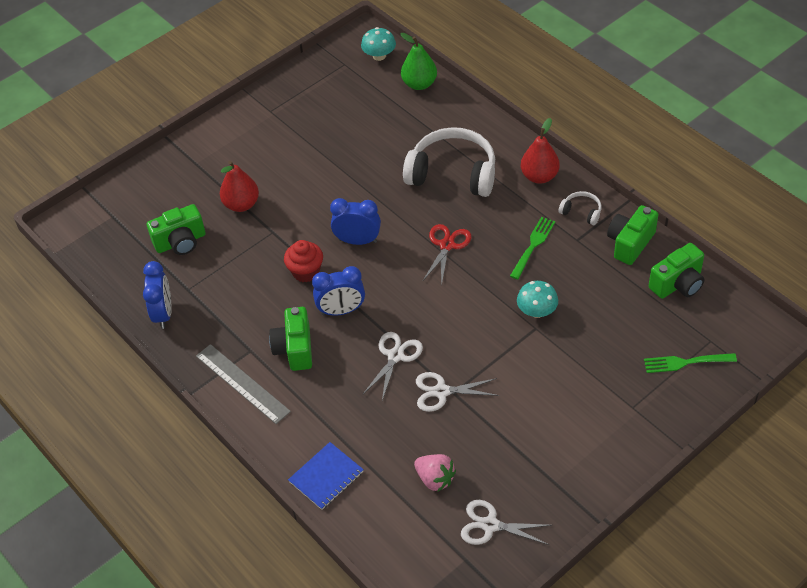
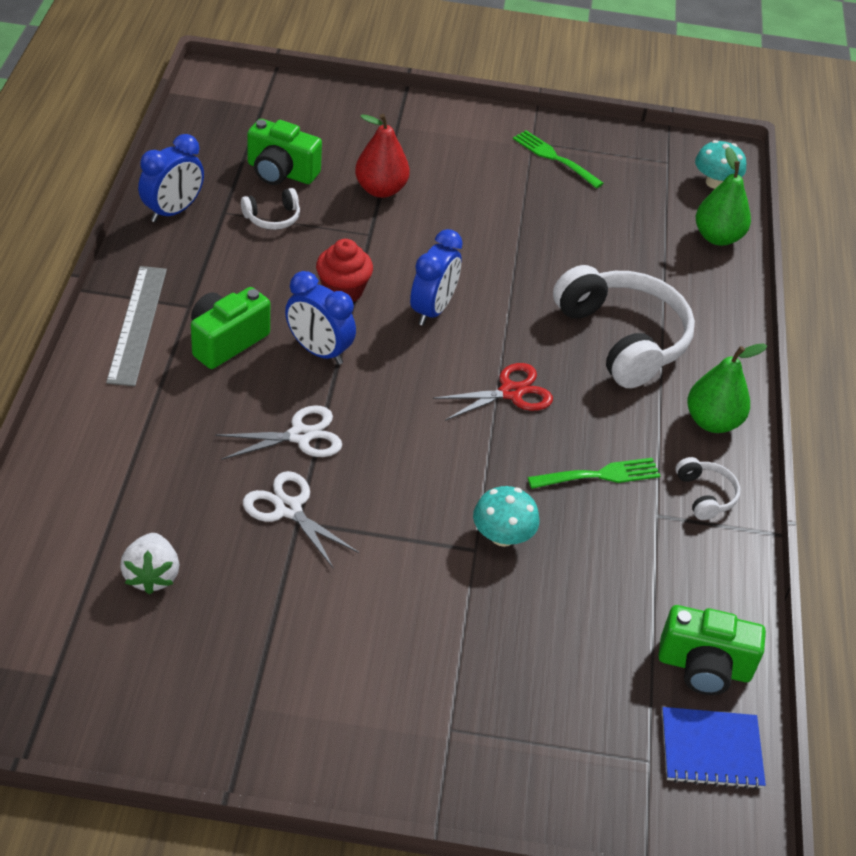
camera: 40 degrees right, 5 degrees down
(215, 269) = (272, 218): none -> white headphones
(326, 477) = (69, 469): blue notebook -> blue notebook (711, 750)
(357, 241) = (432, 310): blue clock -> blue clock turned 60 degrees clockwise
(435, 479) = (152, 576): pink strawberry -> white strawberry
(490, 525) = (127, 673): white scissors -> none
(539, 176) = (712, 422): red pear -> green pear
(630, 243) = (712, 575): green camera -> none
(685, 362) = (583, 751): green fork -> green fork (554, 158)

